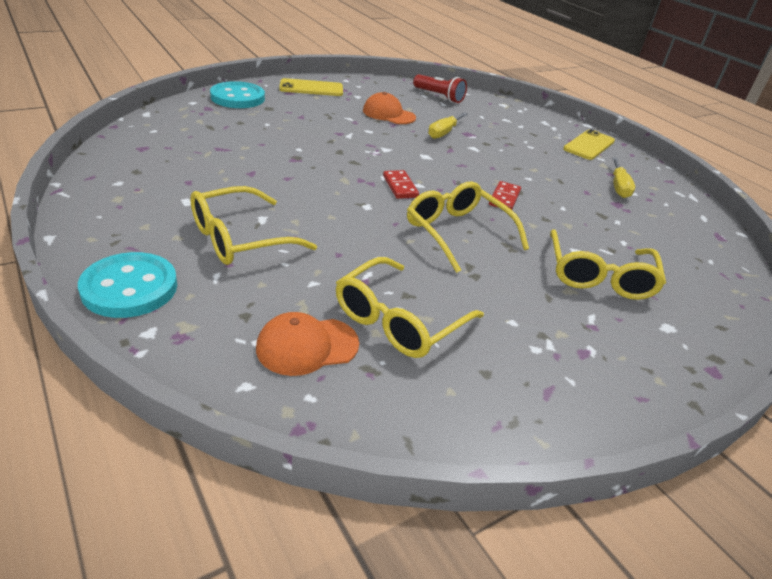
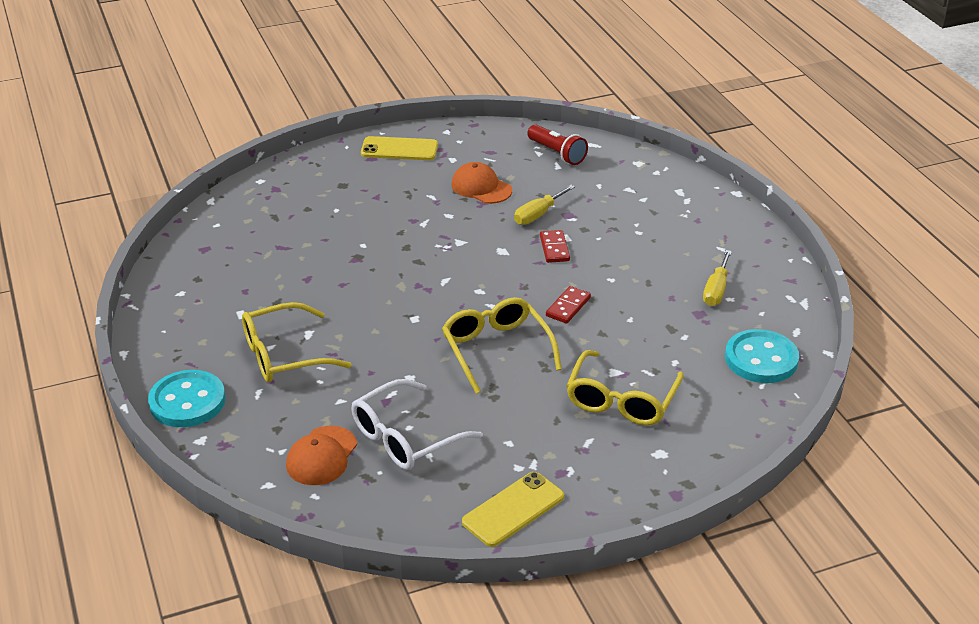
camera: 15 degrees right, 0 degrees up
(237, 98) = (310, 170): turquoise button -> turquoise button (761, 359)
(307, 346) = (321, 456): orange cap -> orange cap turned 60 degrees counterclockwise
(399, 320) = (406, 437): yellow glasses -> white glasses
(400, 186) = (457, 293): red domino -> red domino (554, 248)
(589, 145) = (717, 227): yellow phone -> yellow phone (513, 509)

